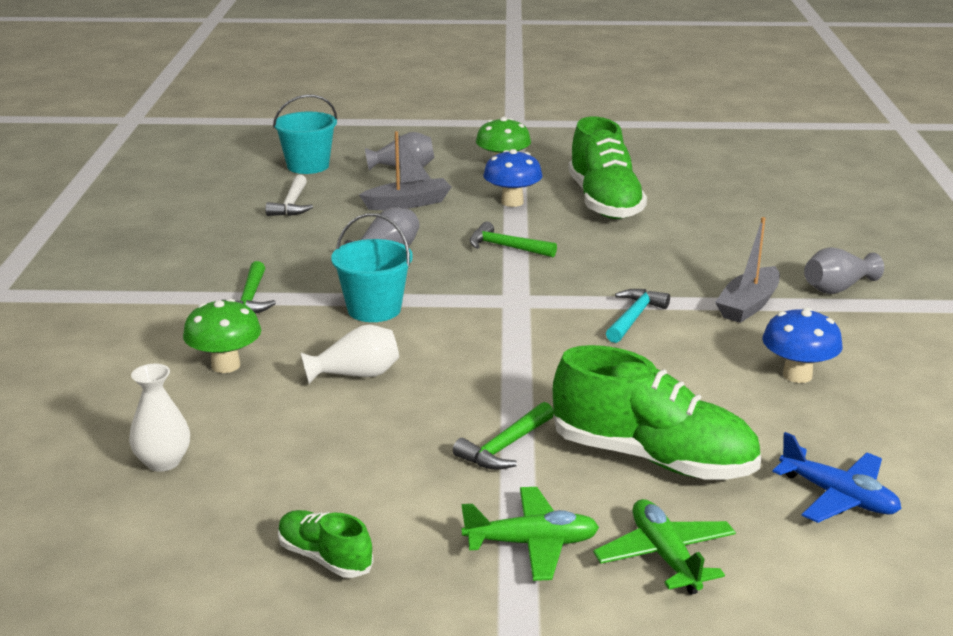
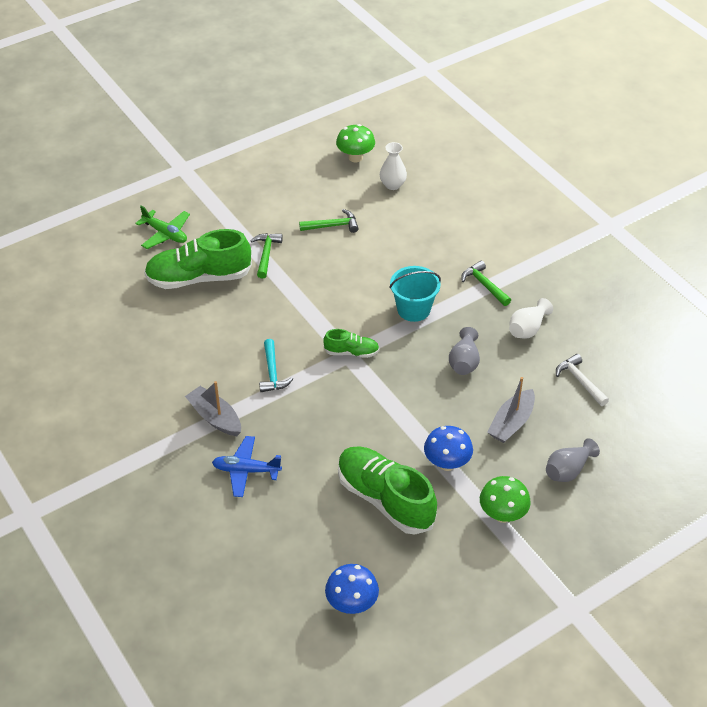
camera: 145 degrees right, 20 degrees up
(226, 365) = (435, 239): green mushroom -> green mushroom (355, 157)
(308, 166) = (635, 435): turquoise bucket -> none
(325, 558) = (287, 179): green shoe -> green shoe (351, 352)
(356, 375) = (371, 262): white vase -> white vase (527, 329)
(506, 247) = (400, 404): green hammer -> green hammer (333, 226)
(532, 544) = (218, 217): green plane -> none
(748, 305) = (215, 417): grey boat -> grey boat turned 45 degrees counterclockwise
(797, 375) = (159, 366): blue mushroom -> blue mushroom (352, 603)
(837, 288) = (169, 465): grey vase -> none
(838, 497) = (109, 293): blue plane -> blue plane (246, 470)

